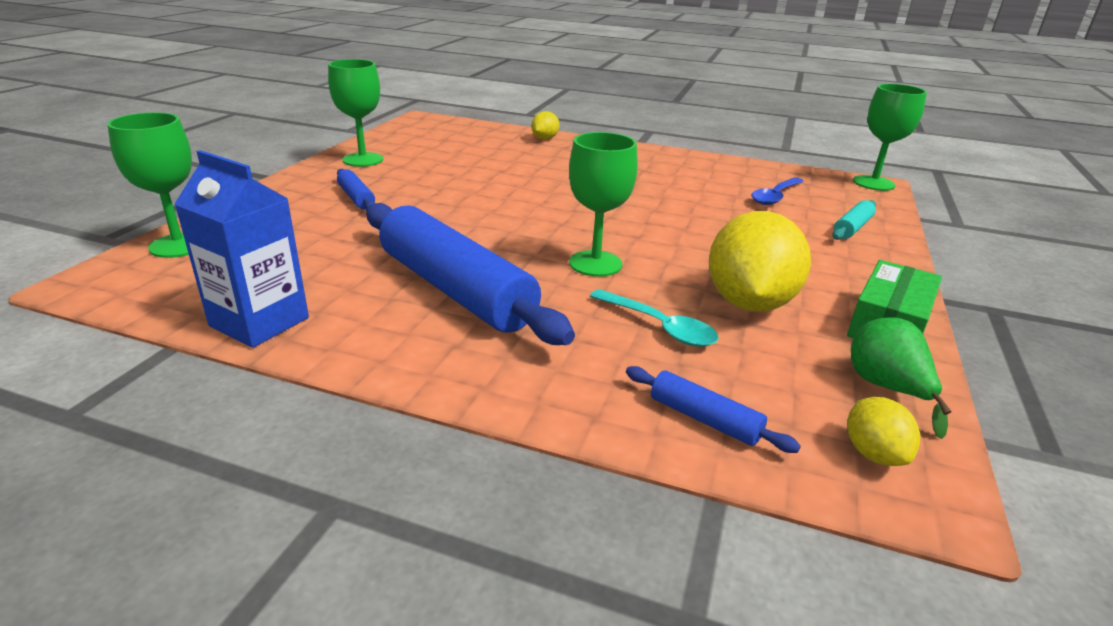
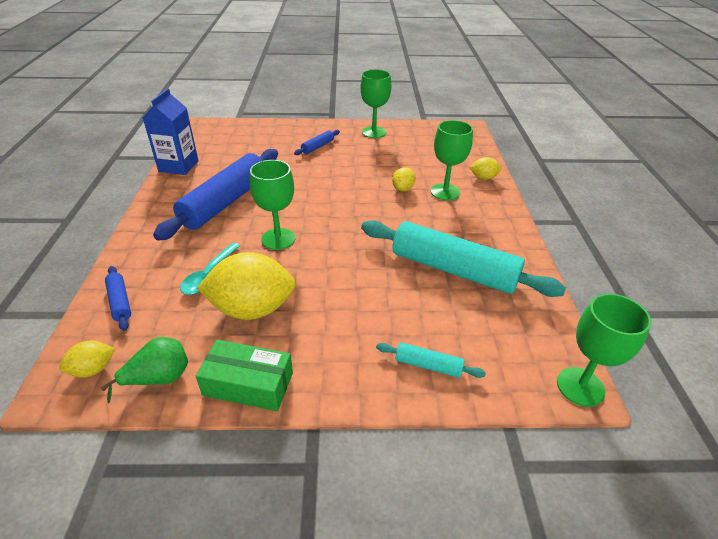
camera: 70 degrees right, 10 degrees up
(179, 245) = (237, 128): green goblet -> green goblet (445, 192)
(532, 175) = (403, 189): none -> yellow lemon
(704, 419) = (120, 302): blue rolling pin -> blue rolling pin turned 45 degrees counterclockwise
(707, 187) = (453, 269): none -> turquoise rolling pin
(775, 196) = (466, 311): blue spoon -> none

